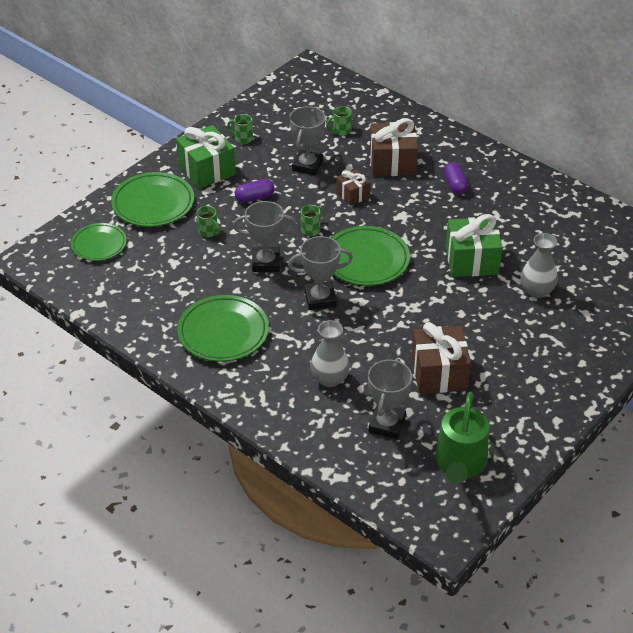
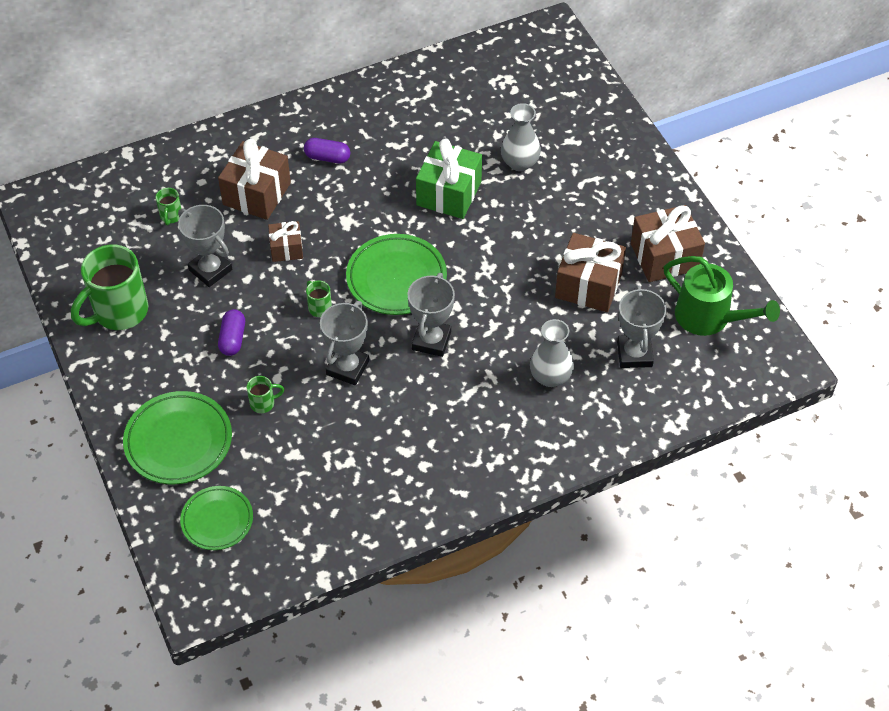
camera: 65 degrees left, 10 degrees up
(207, 170) = (152, 367): green gift -> none
(223, 332) = (433, 445): green plate -> none
(243, 138) = (119, 312): green mug -> green mug, size x2.30
(386, 425) = (634, 354): grey trophy -> grey trophy turned 45 degrees clockwise
(506, 413) = (664, 257): none -> brown gift

